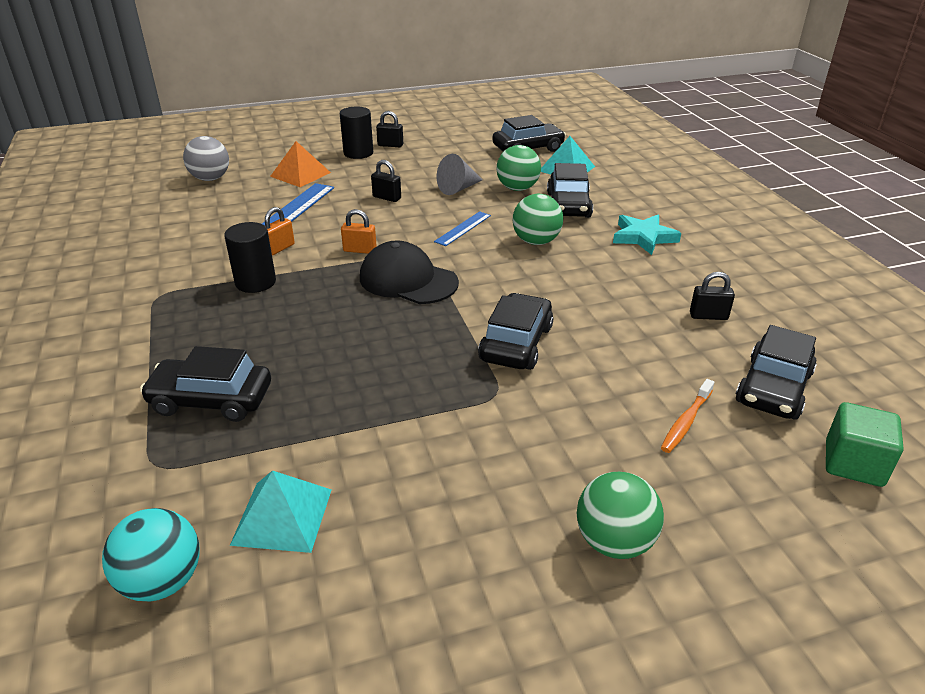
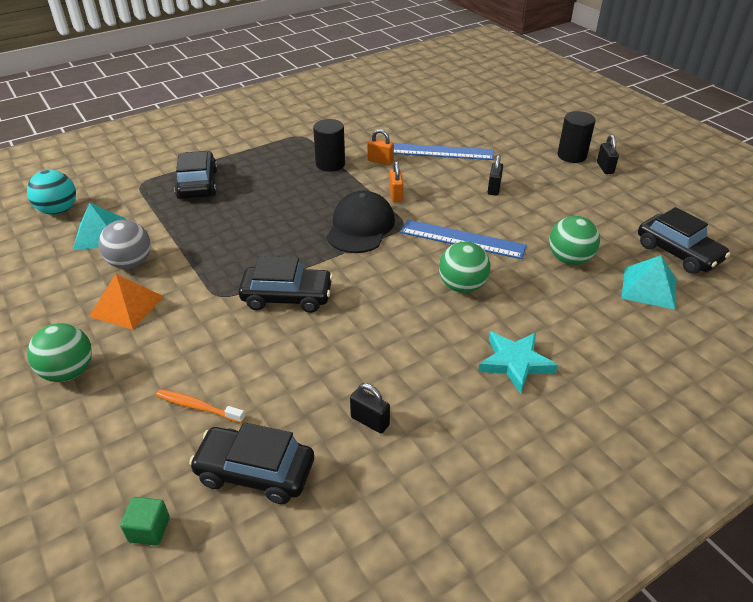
camera: 75 degrees right, 5 degrees up
(210, 178) = (470, 106): grey ball -> grey ball (130, 263)
(300, 174) = (506, 139): orange pyramid -> orange pyramid (126, 306)
(458, 188) = (541, 223): grey cone -> none
(463, 228) = (462, 239): blue ruler -> blue ruler, size x1.66
(568, 205) = (555, 299): black car -> none
(708, 316) = (370, 421): black padlock -> black padlock turned 45 degrees counterclockwise
(853, 463) = (149, 529): green cube -> green cube, size x0.64

